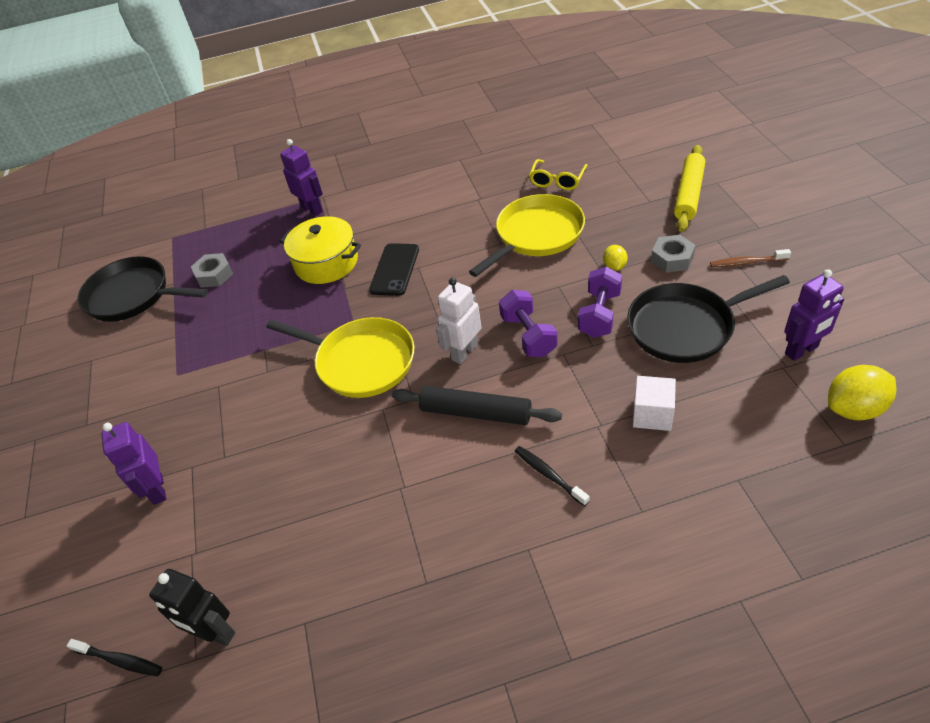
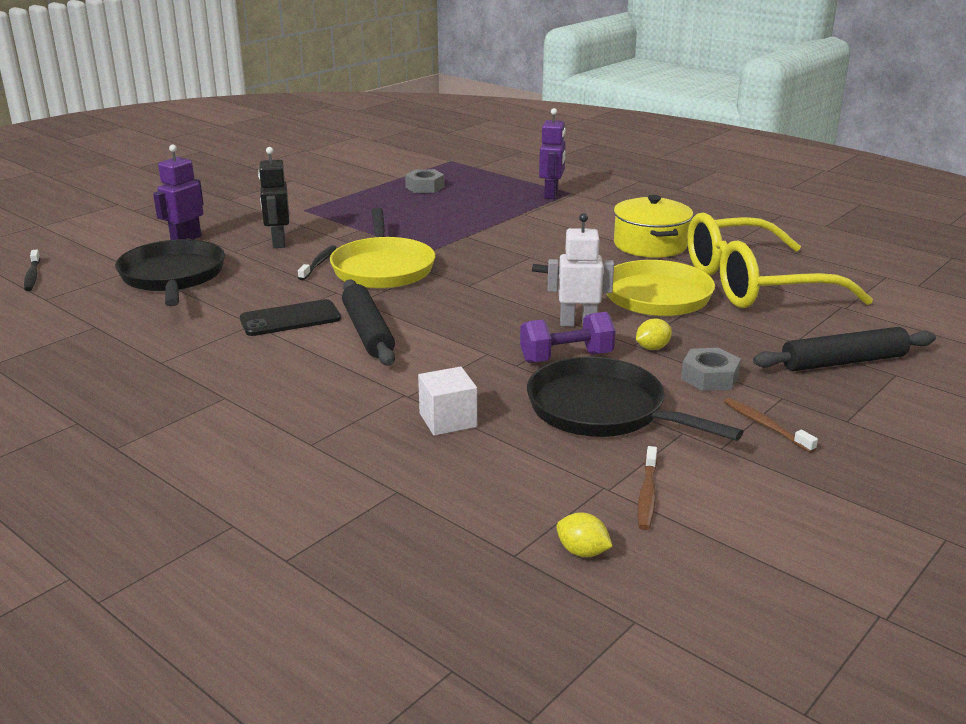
camera: 50 degrees right, 20 degrees down
(132, 295) = (371, 170): black pan -> black pan (173, 277)
(215, 633) = (70, 298): black robot -> black robot (278, 242)
(326, 263) = (489, 220): yellow pot -> yellow pot (650, 245)
(394, 269) = (514, 248): black phone -> black phone (290, 319)
(464, 352) = (440, 306): white robot -> white robot (578, 323)
(528, 335) = (494, 330): purple dumbbell -> none
(549, 475) = (320, 385): black toothbrush -> black toothbrush (318, 263)
(557, 181) = (753, 284): yellow glasses -> yellow glasses, size x2.32
(689, 194) = (843, 362): yellow rolling pin -> black rolling pin
(802, 350) = (647, 495): purple robot -> brown toothbrush
(854, 409) = (582, 552): yellow lemon -> yellow lemon, size x0.56

